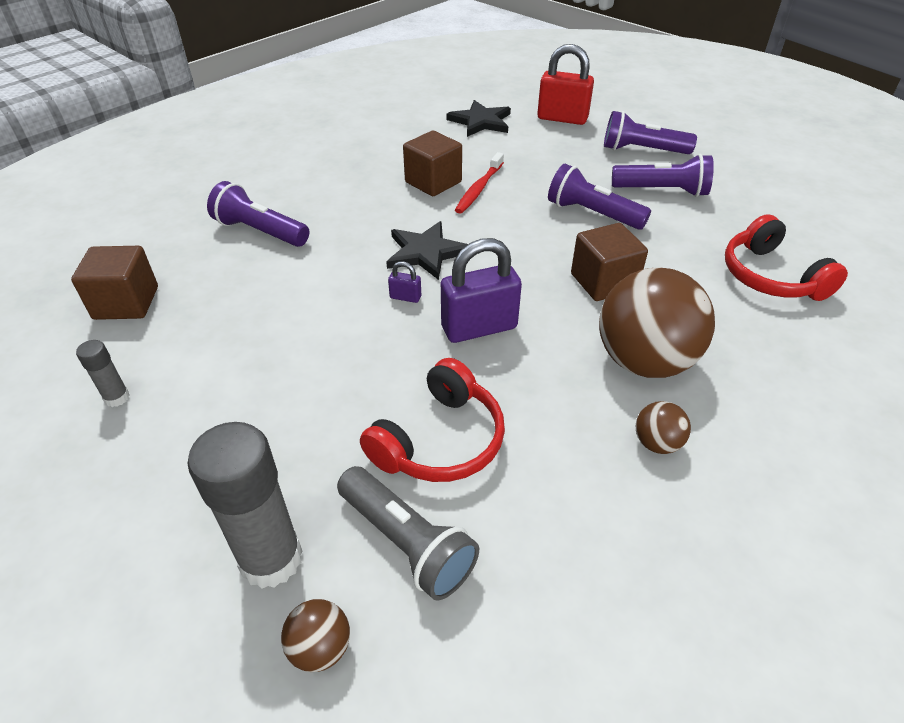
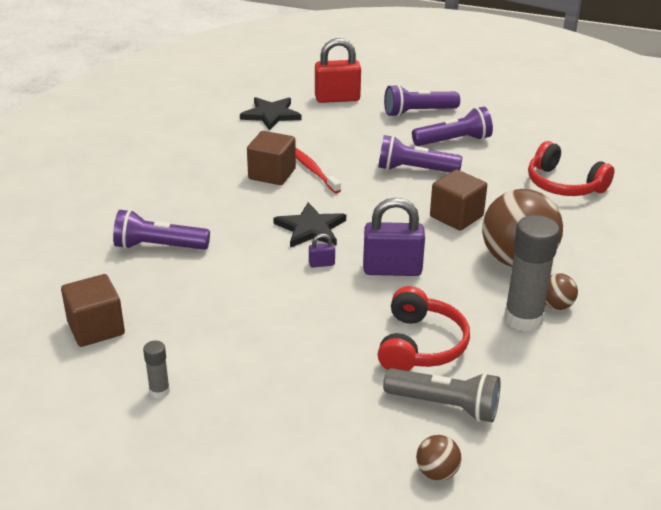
camera: 25 degrees left, 10 degrees down
(271, 559) = (366, 442): grey glue stick -> grey glue stick (523, 319)
(479, 189) = (313, 171): red toothbrush -> red toothbrush turned 150 degrees clockwise
(479, 328) = (392, 269): purple padlock -> purple padlock turned 45 degrees clockwise

